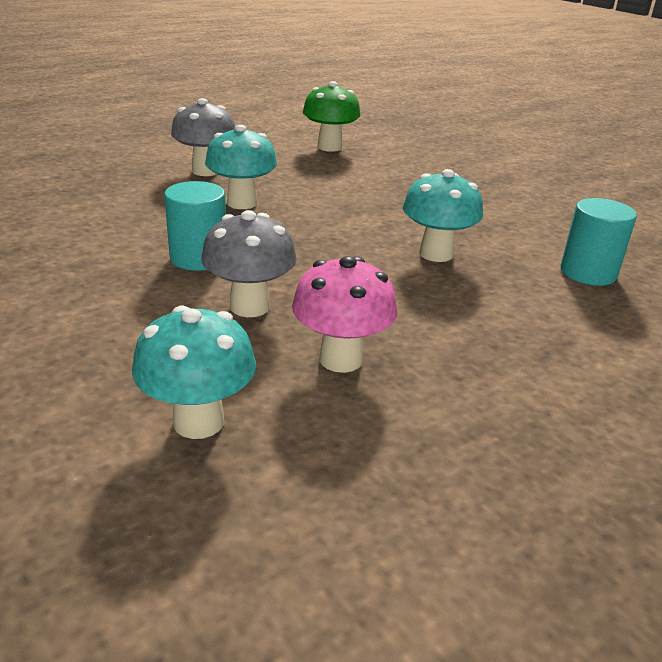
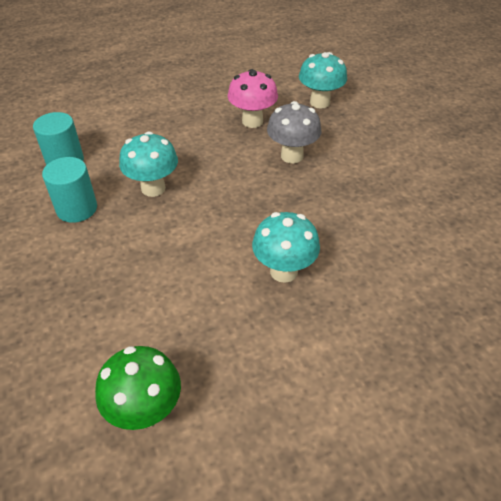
camera: 165 degrees left, 15 degrees up
(198, 258) = (322, 200): turquoise cylinder -> turquoise cylinder (77, 208)
(206, 171) = (317, 346): grey mushroom -> none

